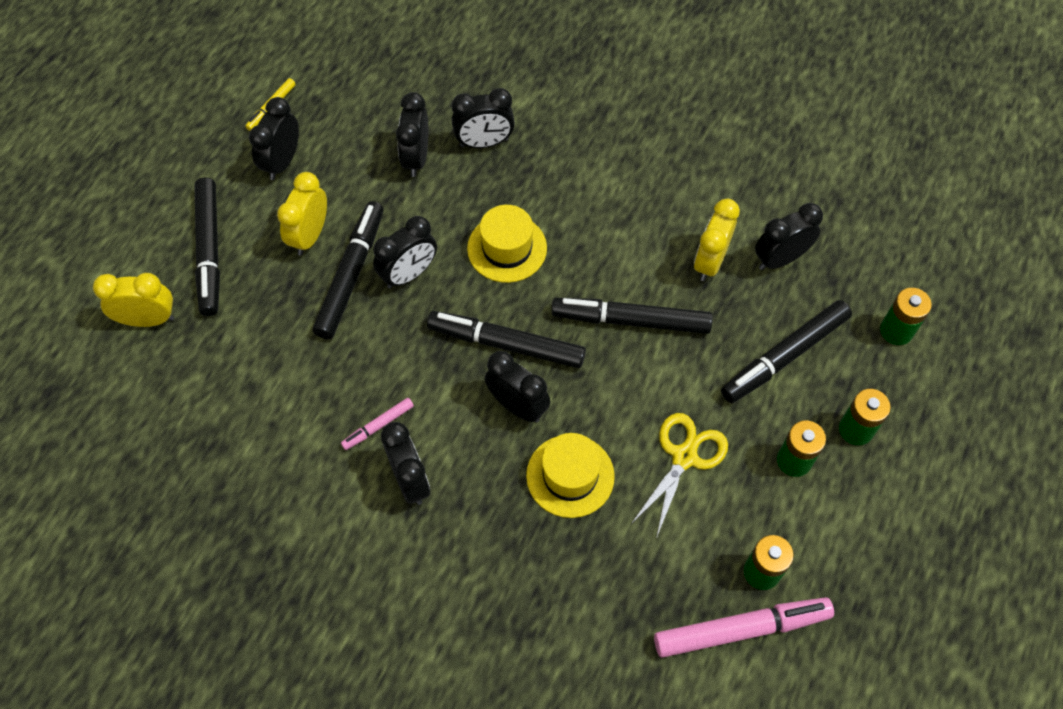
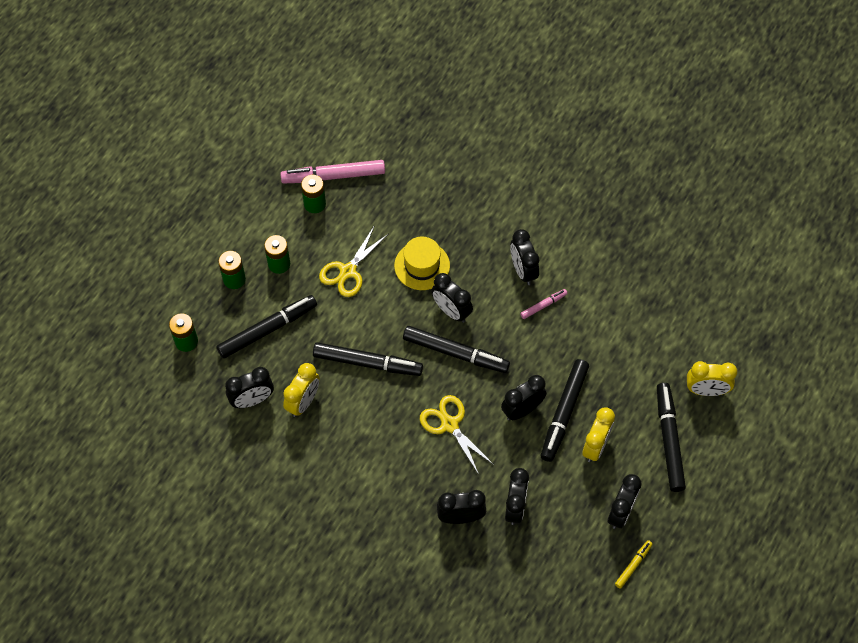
camera: 175 degrees left, 0 degrees up
(507, 248) = (449, 424): yellow hat -> yellow scissors

